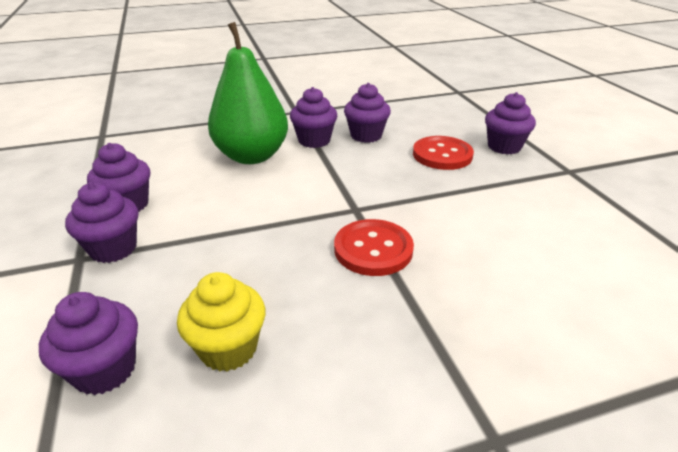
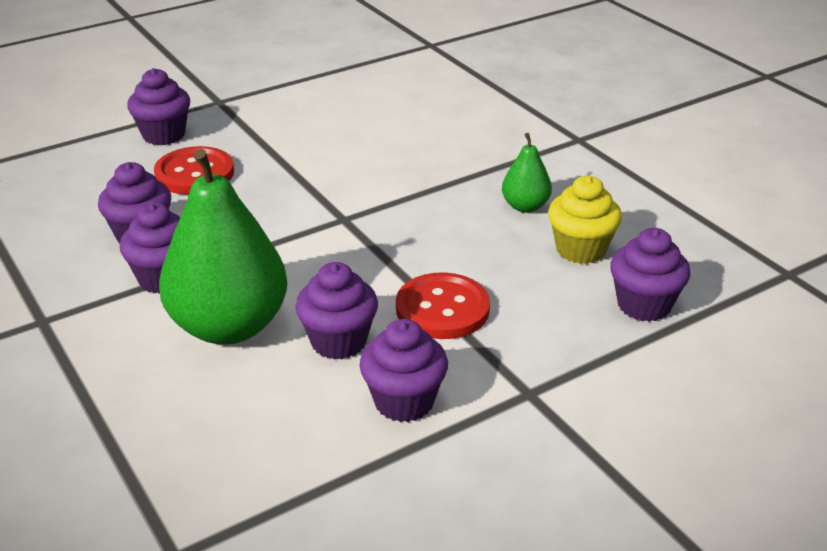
camera: 105 degrees left, 0 degrees up
(113, 248) = (498, 372): purple cupcake -> purple cupcake (338, 341)
(331, 326) = (525, 206): none -> green pear
(373, 249) = (413, 199): red button -> red button (442, 309)

